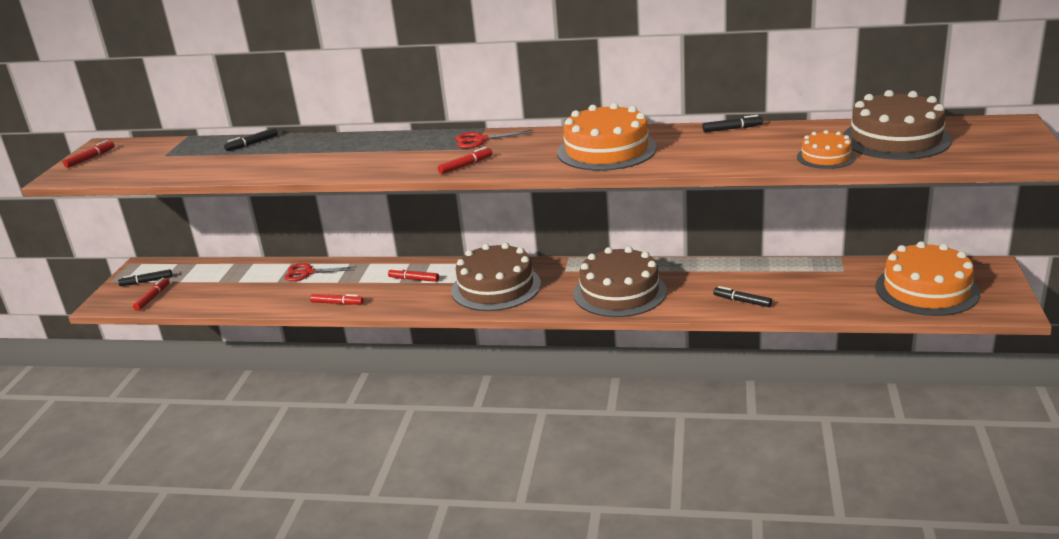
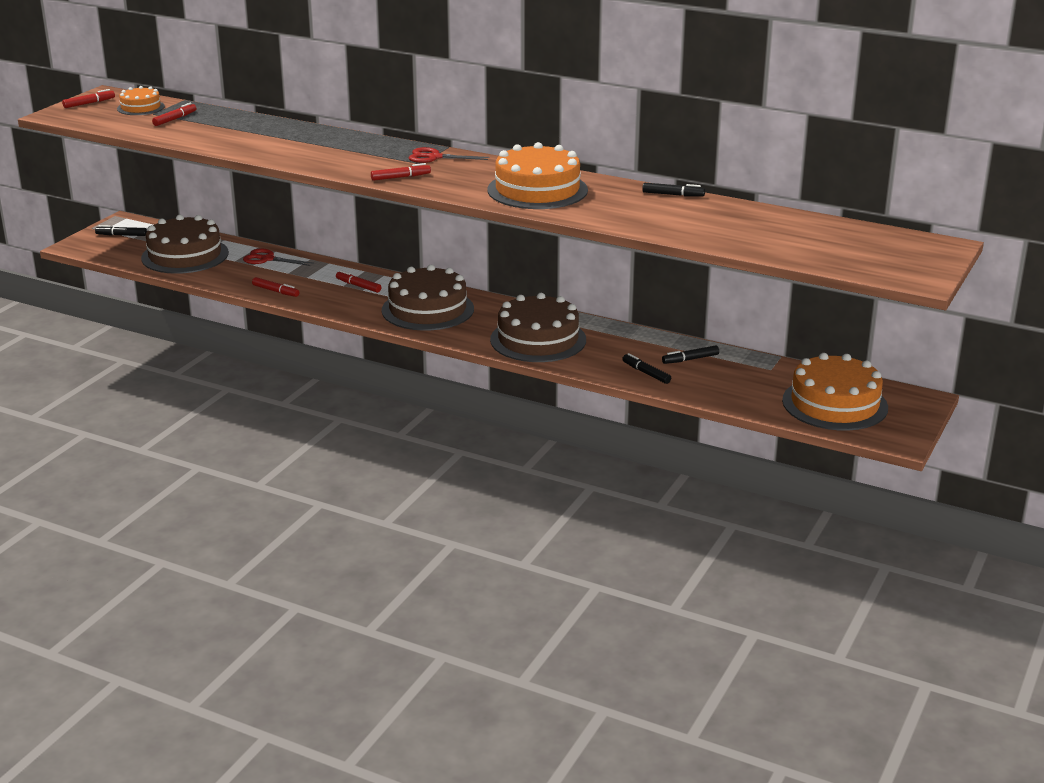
camera: 15 degrees right, 0 degrees up
(152, 298) = (119, 250): red marker -> red marker (175, 119)
(252, 144) = (234, 119): black marker -> black marker (690, 359)
(825, 157) = (727, 238): orange cake -> orange cake (141, 107)
(895, 139) = (813, 236): brown cake -> brown cake (185, 255)

